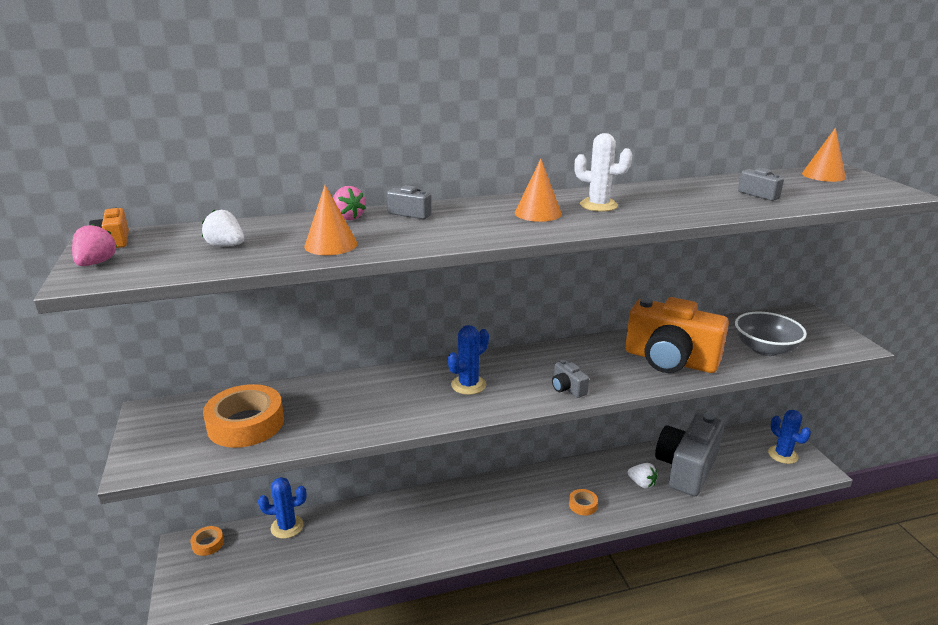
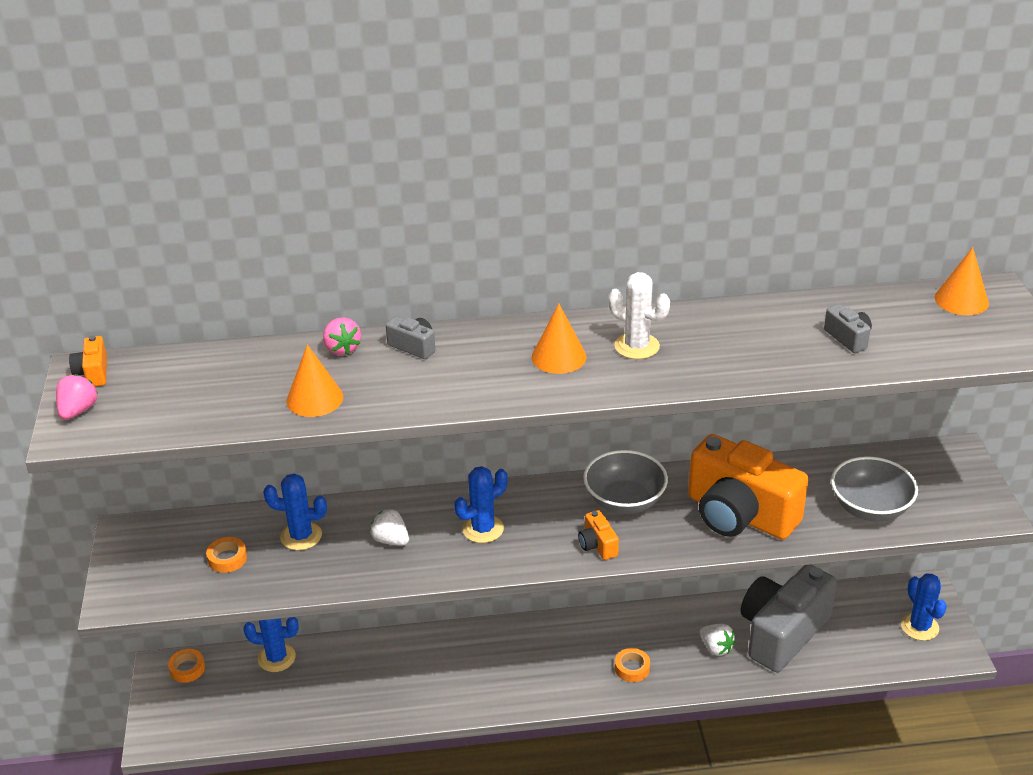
camera: 10 degrees right, 10 degrees up
(226, 246) = (206, 391): white strawberry -> white strawberry (391, 540)
(246, 424) = (227, 558): orange tape -> orange tape, size x0.47
(311, 402) = (301, 536): none -> blue cactus
(567, 388) = (597, 545): grey camera -> orange camera
(576, 358) = (624, 501): none -> grey bowl

